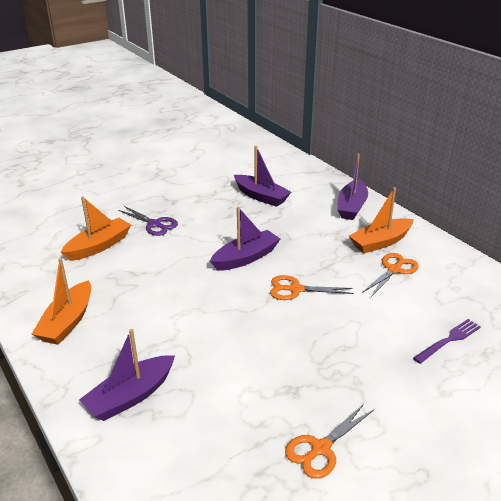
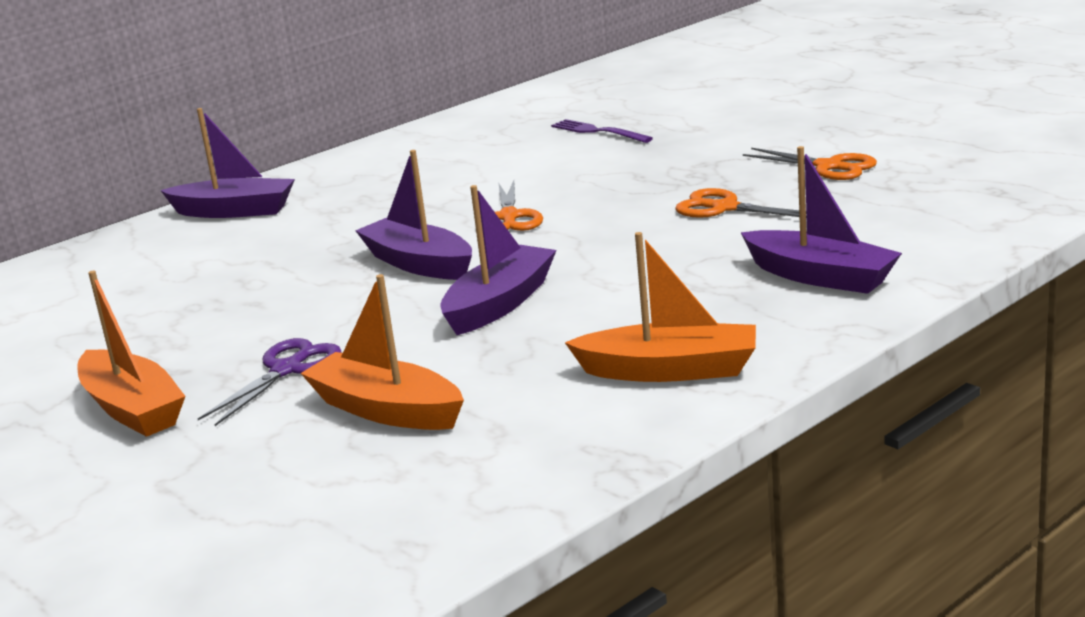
camera: 95 degrees left, 10 degrees down
(261, 196) = (175, 287): purple boat -> purple boat (500, 304)
(380, 242) = (360, 182): orange boat -> orange boat (133, 409)
(394, 270) = (440, 168): orange scissors -> orange scissors (725, 208)

